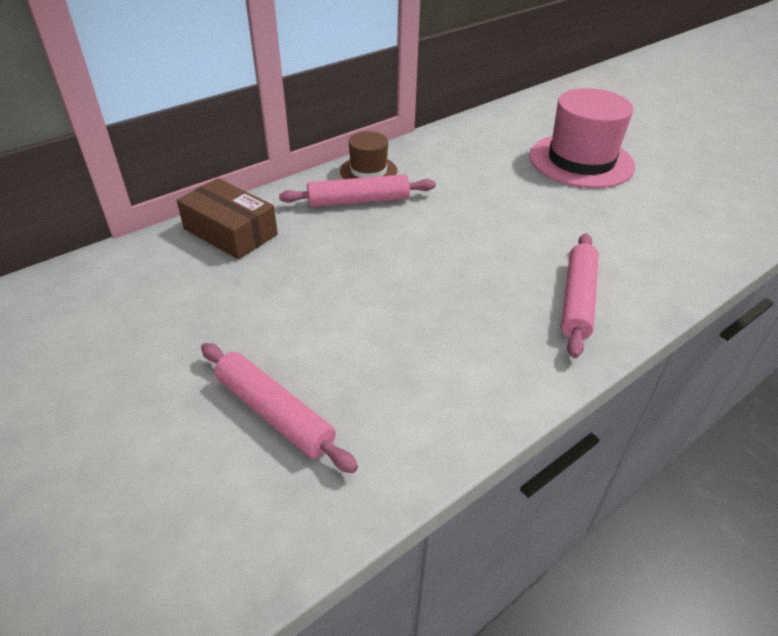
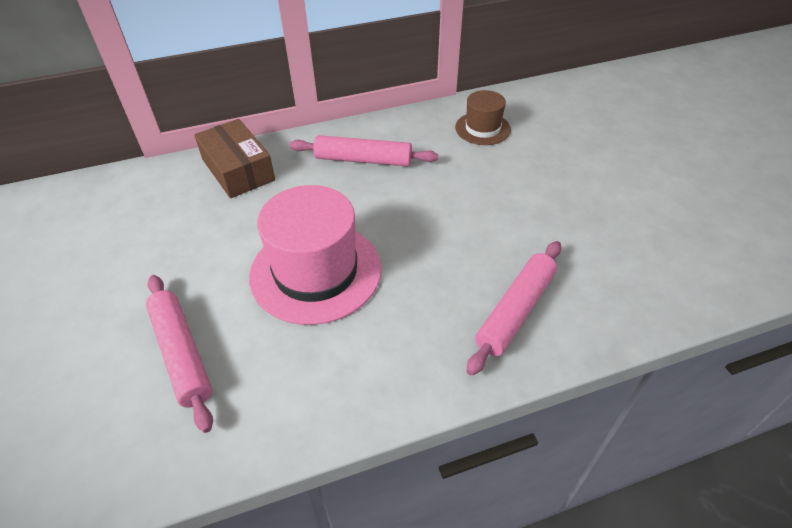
camera: 20 degrees right, 5 degrees up
(368, 171) = (389, 130): brown hat -> brown hat (482, 128)
(581, 161) = (608, 156): pink hat -> pink hat (315, 271)

